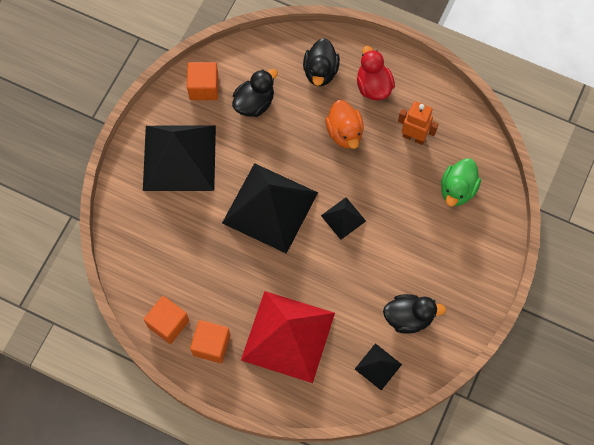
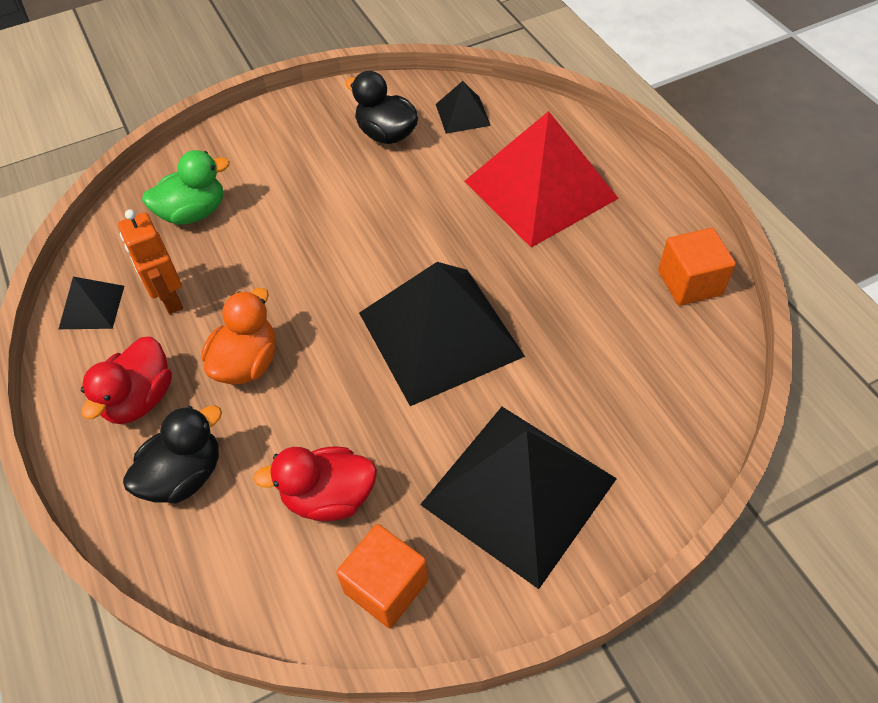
camera: 140 degrees left, 15 degrees down
(211, 345) = (645, 230): orange cube -> none
(254, 103) = (329, 497): black duck -> red duck
(343, 218) = (357, 264): black pyramid -> black pyramid (92, 307)

